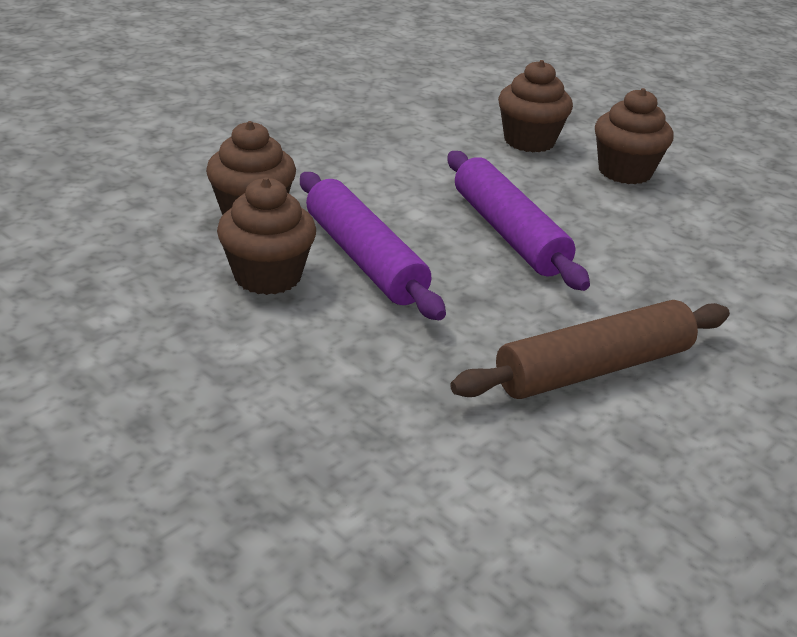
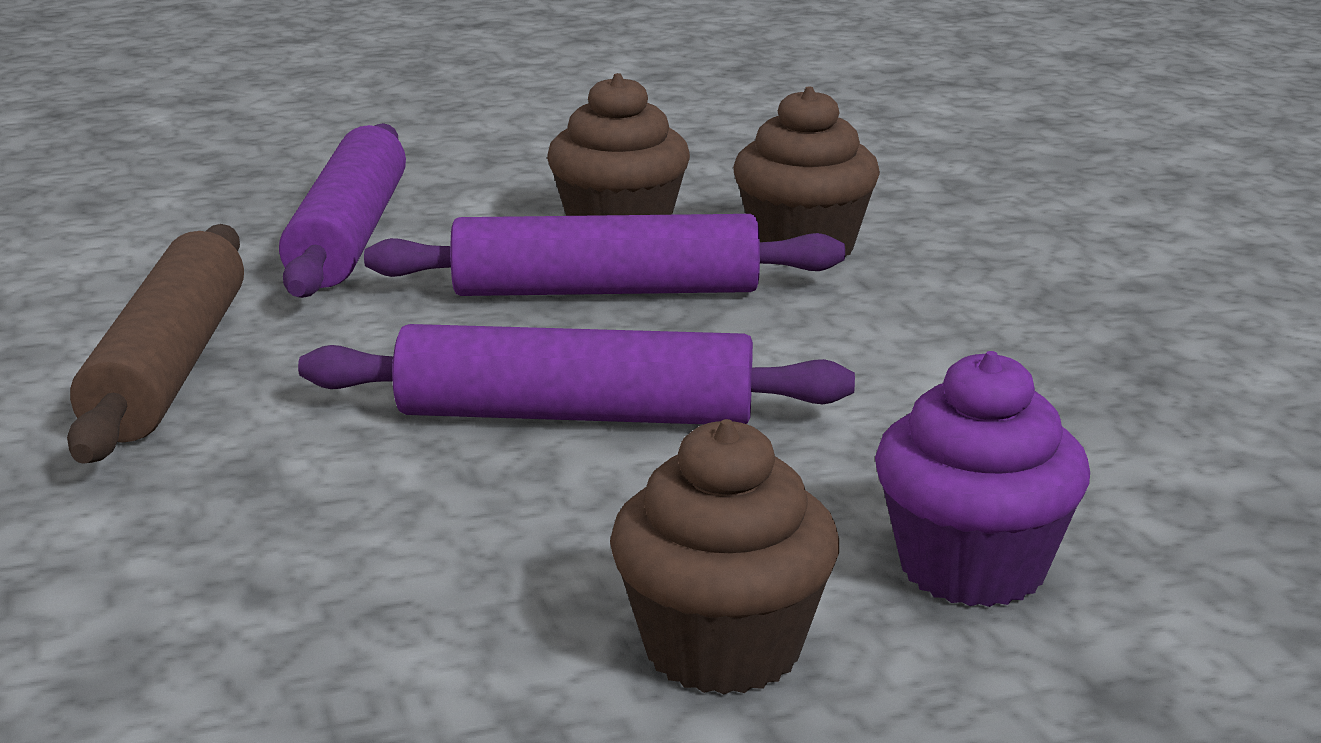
camera: 120 degrees right, 10 degrees down
(354, 381) = (348, 236): none -> purple rolling pin
(529, 141) = (972, 568): brown cupcake -> purple cupcake

